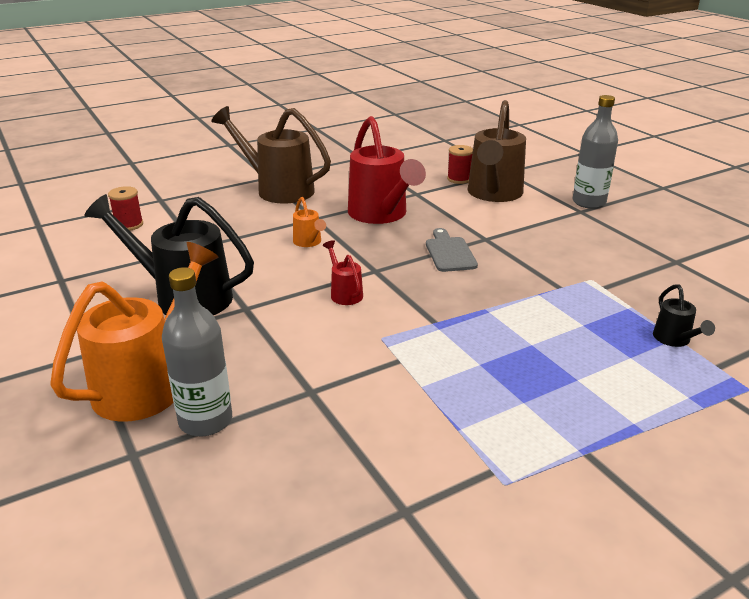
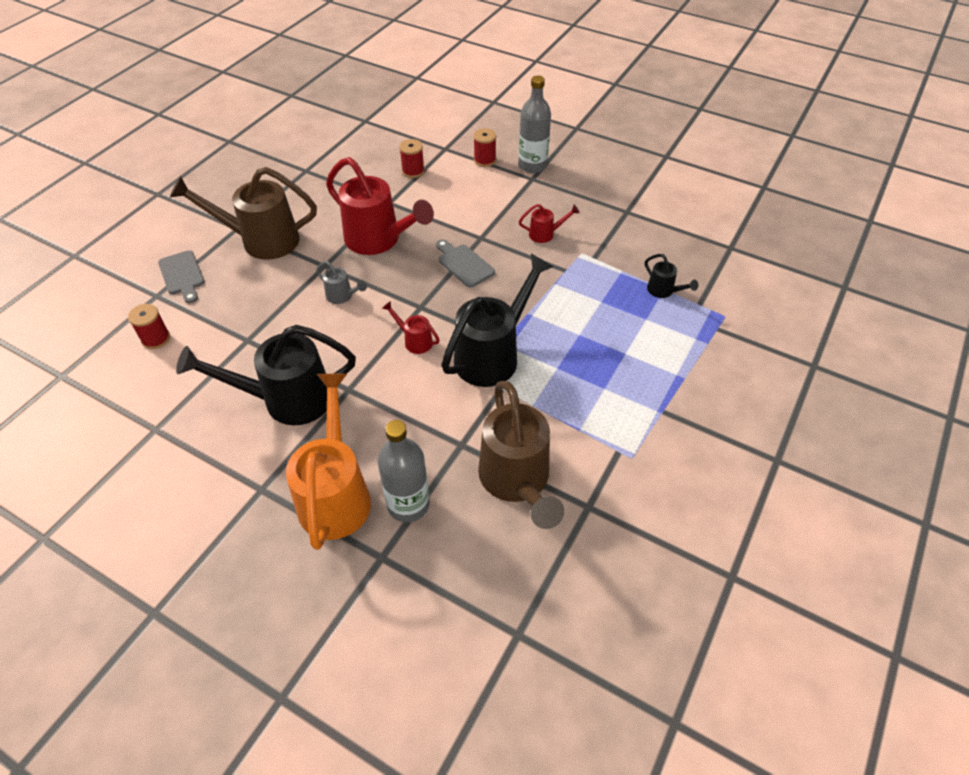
camera: 30 degrees left, 20 degrees up
(193, 193) = (182, 275): none -> grey cutting board
(309, 242) = (342, 296): orange watering can -> grey watering can
(415, 329) = (492, 355): none -> black watering can
(493, 194) = (453, 181): brown watering can -> brown watering can (517, 481)
(539, 188) = (484, 160): none -> red spool
(560, 254) = (545, 234): none -> red watering can

